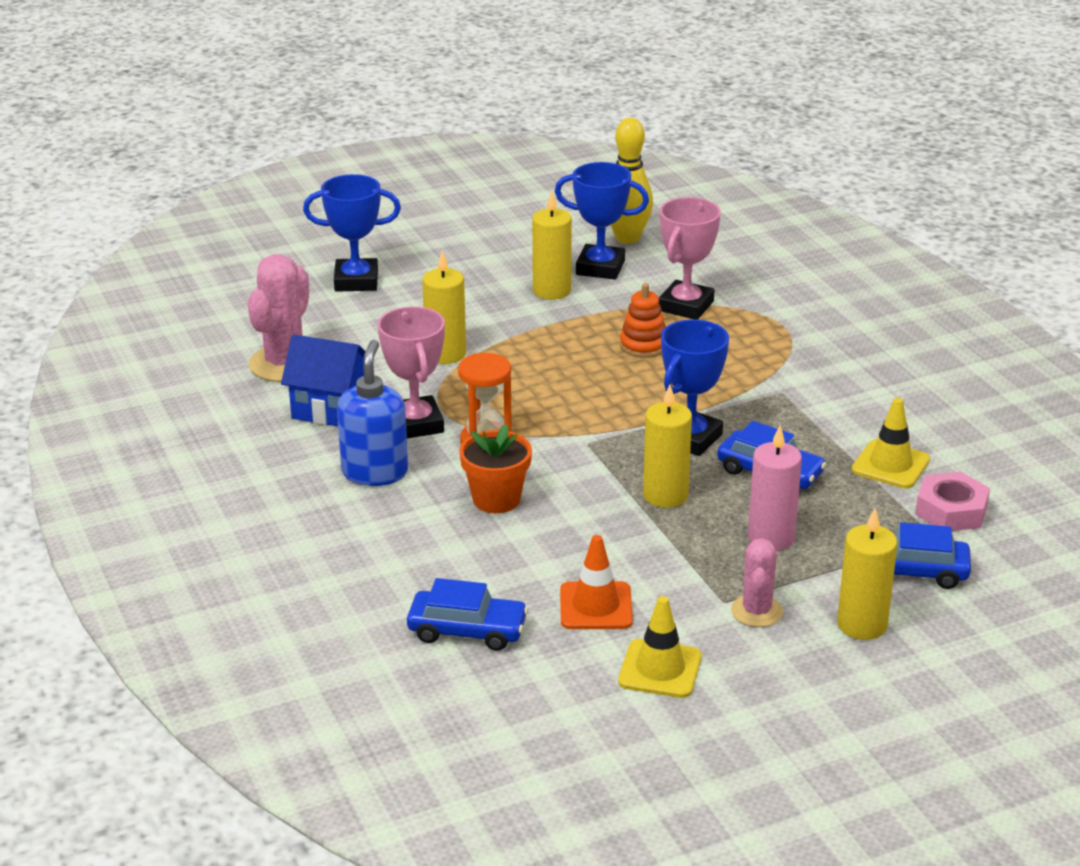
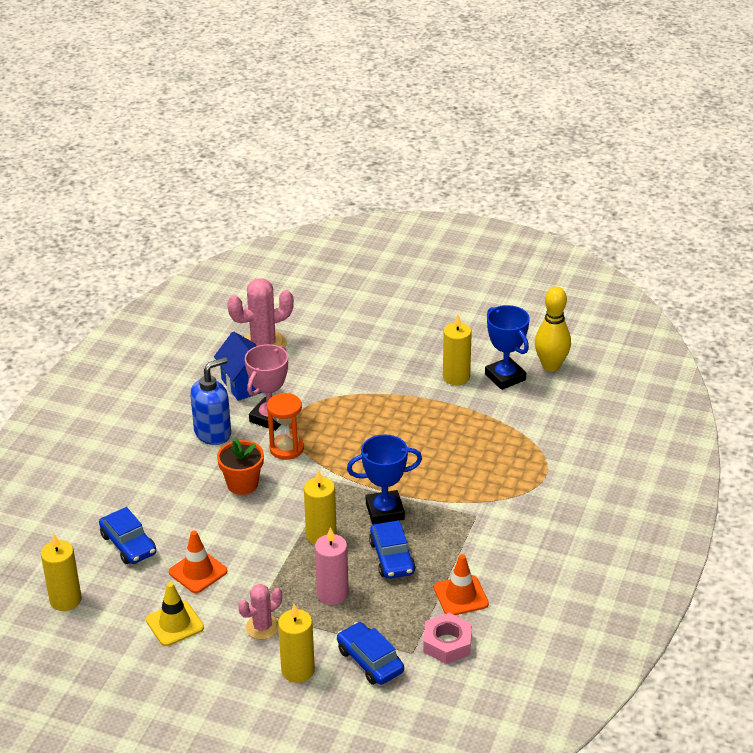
camera: 45 degrees right, 5 degrees up
(356, 281) = (368, 313): blue trophy -> none
(445, 354) = (344, 385): yellow candle -> yellow candle (65, 600)
(643, 345) = (450, 440): orange stacking toy -> none
(686, 306) = (512, 429): pink trophy -> none
(890, 465) = (461, 596): yellow traffic cone -> orange traffic cone

